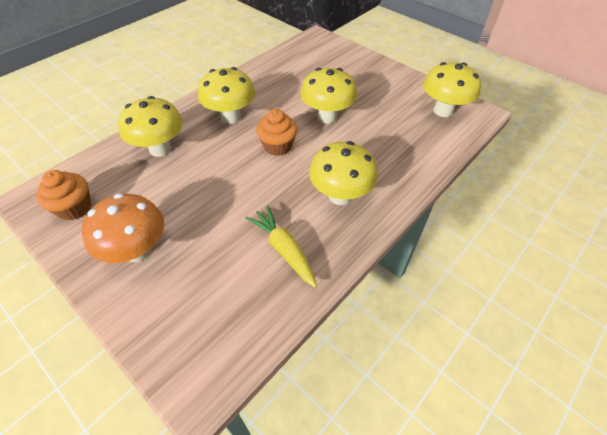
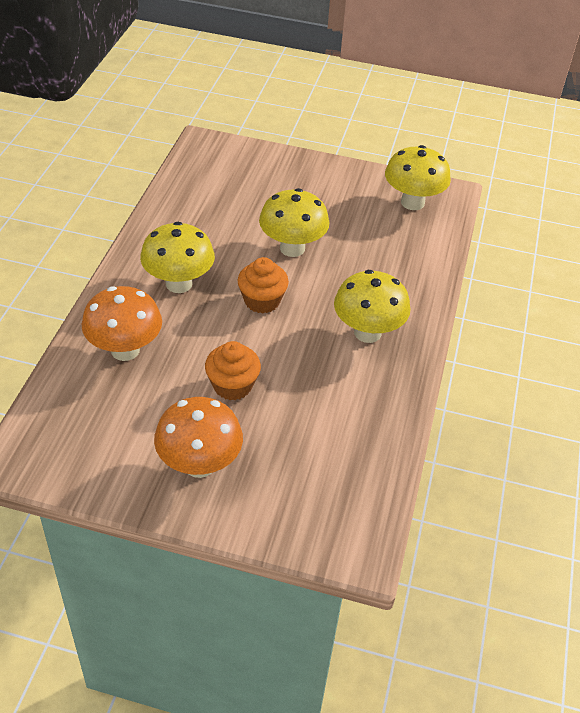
camera: 30 degrees left, 5 degrees down
(74, 207) = (83, 450): orange cupcake -> orange cupcake (232, 385)
(160, 149) = (125, 350): yellow mushroom -> orange mushroom
(283, 249) = (349, 405): yellow carrot -> none

